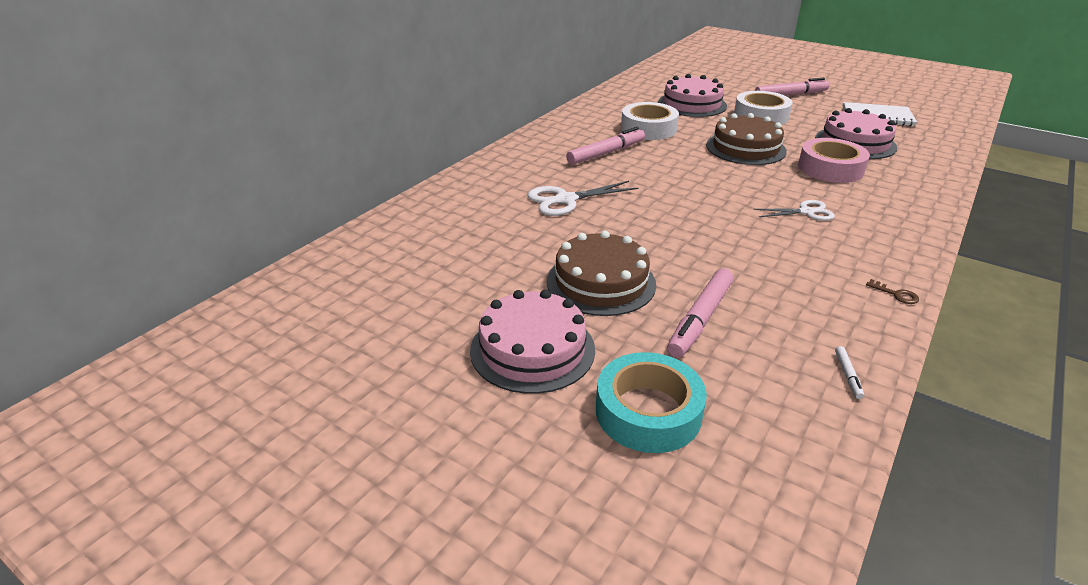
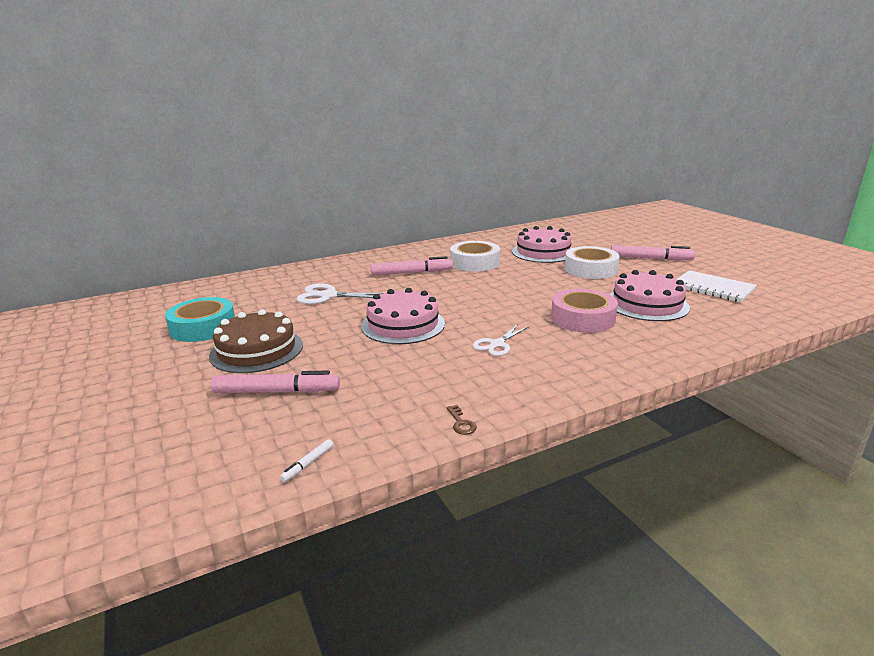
camera: 30 degrees right, 10 degrees down
(532, 349) = (146, 375): pink cake -> pink cake (403, 325)
(648, 412) = (138, 434): turquoise tape -> turquoise tape (203, 327)
(700, 319) = (276, 391): pink marker -> pink marker turned 150 degrees counterclockwise
(745, 148) = (531, 289): brown cake -> none
(806, 212) = (497, 344): white scissors -> white scissors turned 105 degrees clockwise

